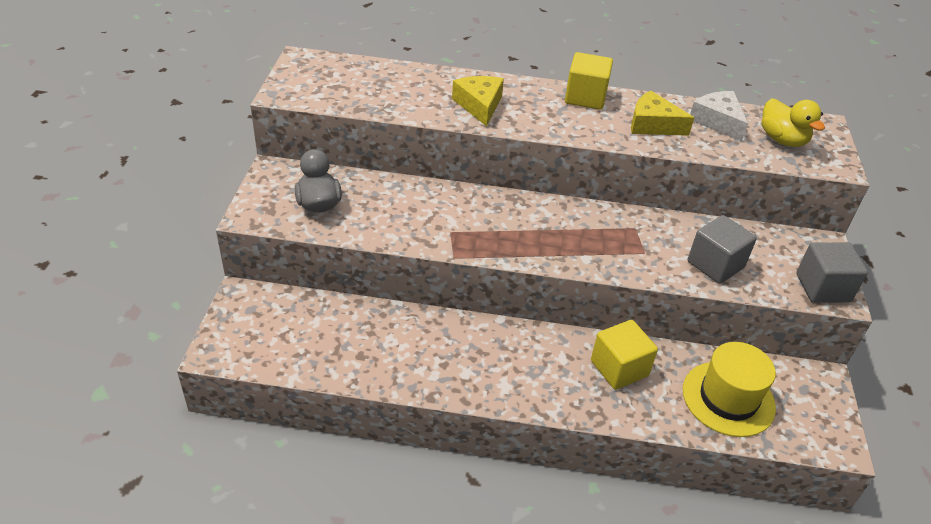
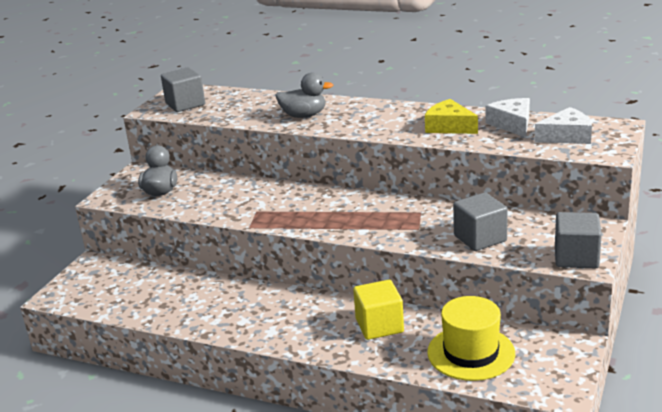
camera: 20 degrees right, 15 degrees down
(322, 84) = (185, 104): none -> grey cube
(479, 105) = (304, 115): yellow cheese -> grey duck
(585, 97) = (400, 110): yellow cube -> none
(782, 140) = (566, 136): yellow duck -> white cheese

